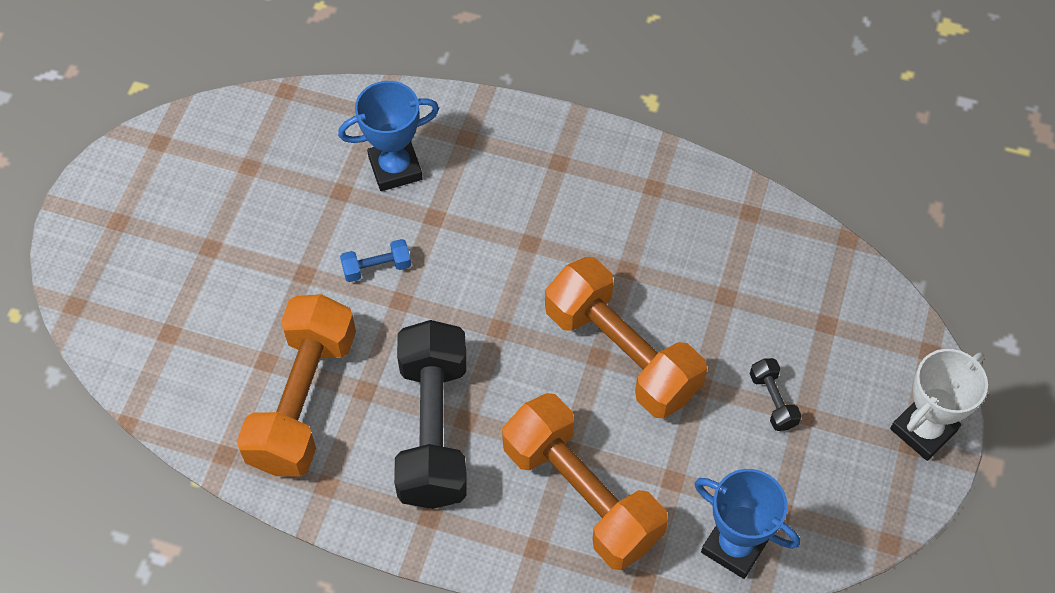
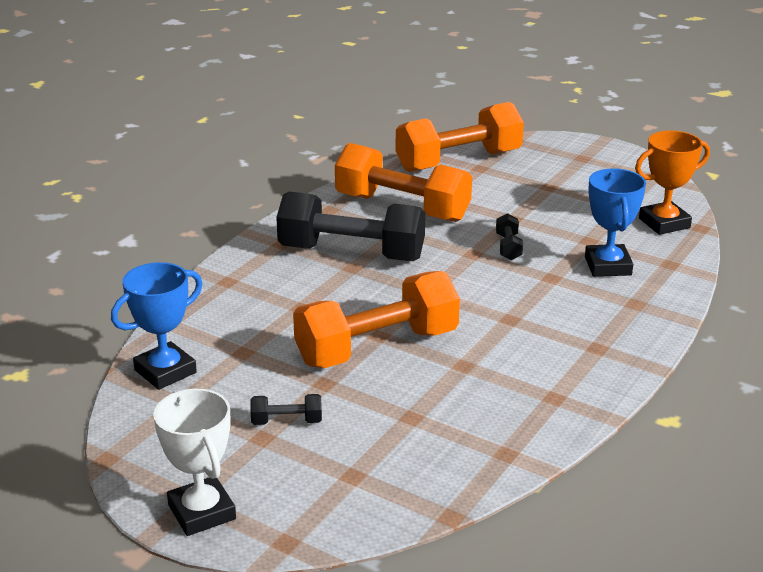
camera: 105 degrees right, 30 degrees down
(283, 124) = (664, 223): none -> orange trophy
(377, 267) = (508, 247): blue dumbbell -> black dumbbell
(582, 494) = (258, 307): orange dumbbell -> orange dumbbell (458, 161)

